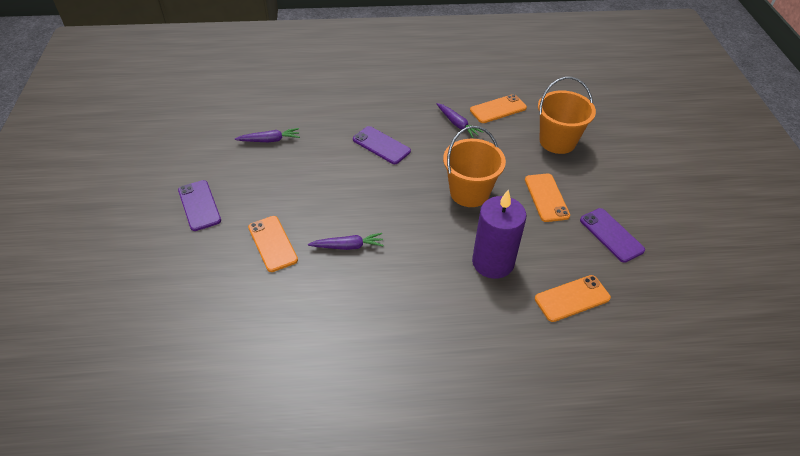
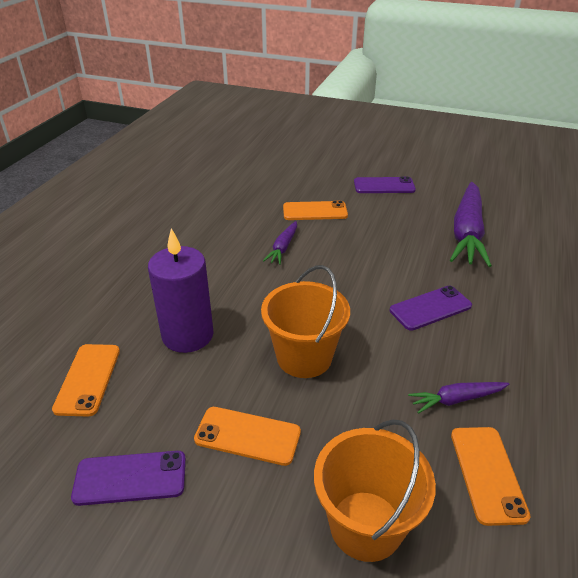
camera: 115 degrees right, 10 degrees down
(270, 140) = (467, 233): purple carrot -> purple carrot, size x2.08

